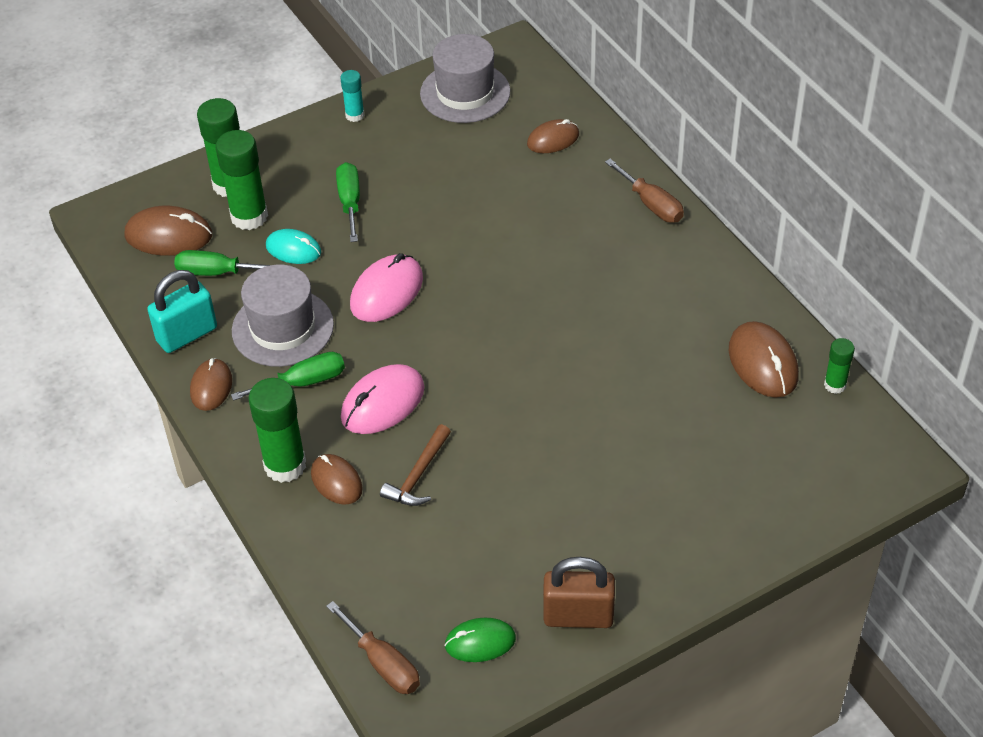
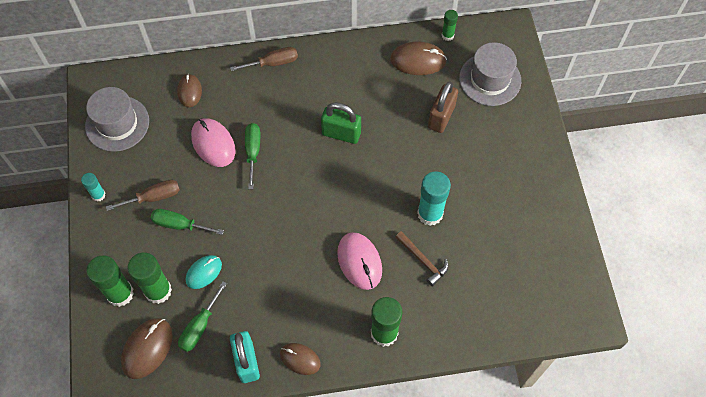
camera: 70 degrees left, 15 degrees up
(282, 328) = (270, 300): grey hat -> grey hat (490, 79)
(303, 382) = (322, 302): green screwdriver -> green screwdriver (253, 152)
(336, 481) = (409, 307): brown mouse -> none
(383, 663) = (547, 323): brown screwdriver -> brown screwdriver (153, 197)
(387, 292) = (270, 229): pink mouse -> pink mouse (213, 143)
(480, 642) = (550, 268): green mouse -> none
(500, 460) = (430, 214): none -> turquoise glue stick
(578, 316) = (341, 133): none -> green padlock
(578, 616) = (550, 214): brown padlock -> brown padlock (441, 117)

